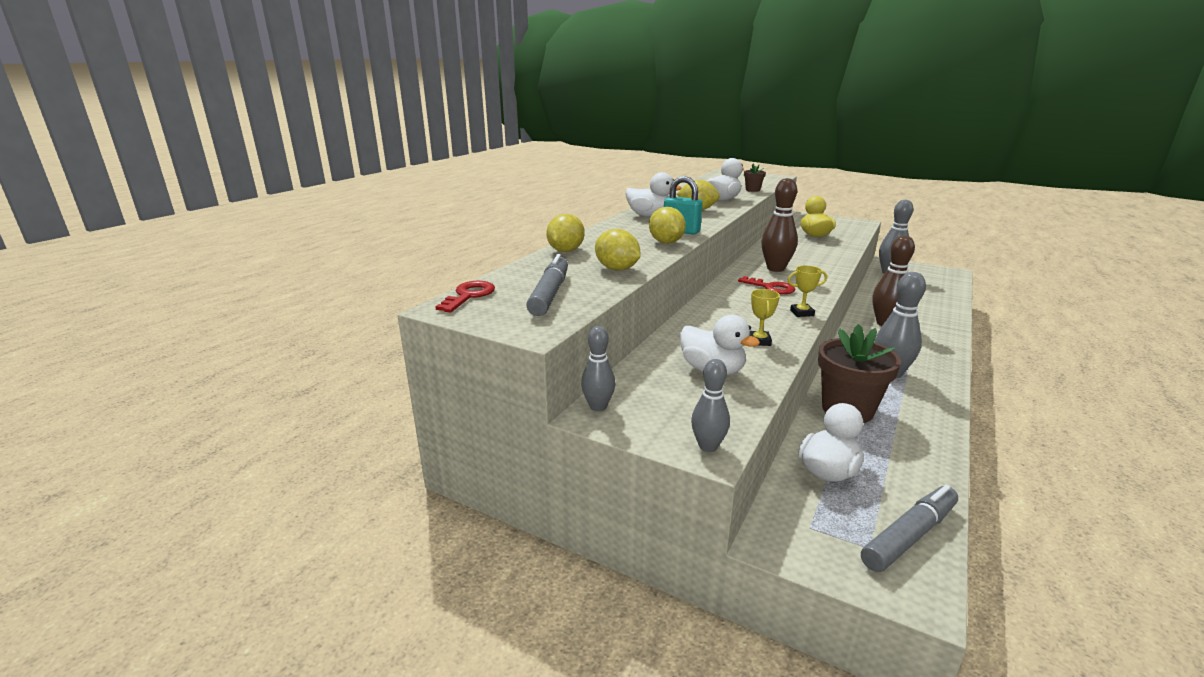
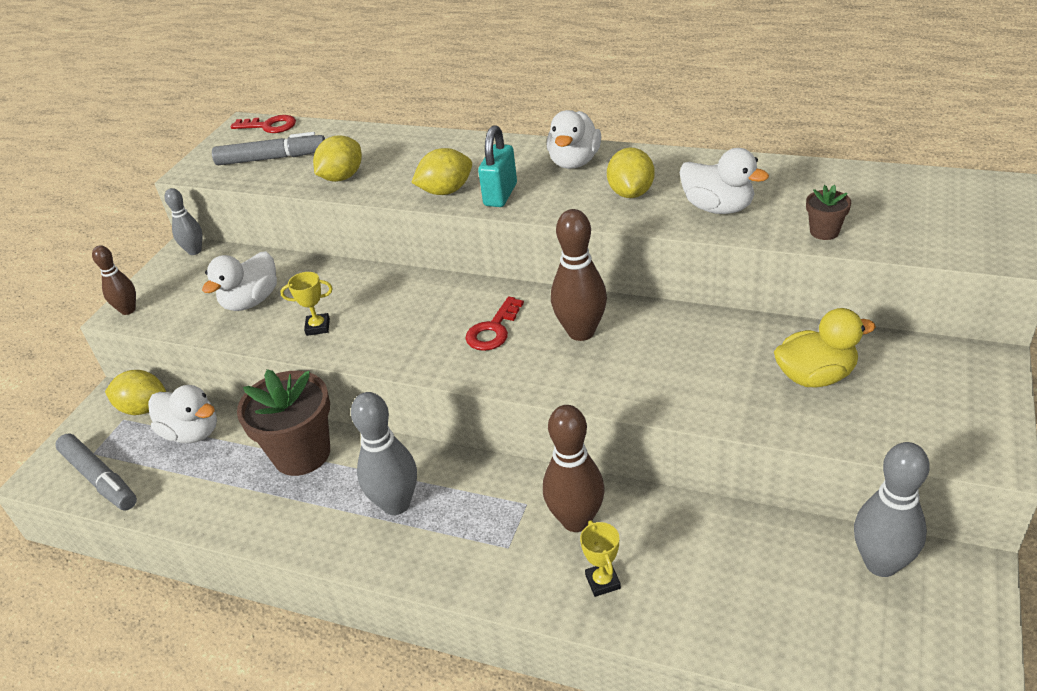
camera: 85 degrees right, 15 degrees up
(566, 251) = (401, 139): yellow lemon -> yellow lemon (144, 408)
(708, 446) = (128, 310): grey bowling pin -> brown bowling pin
(802, 313) = (404, 358): yellow trophy -> yellow trophy (602, 581)

